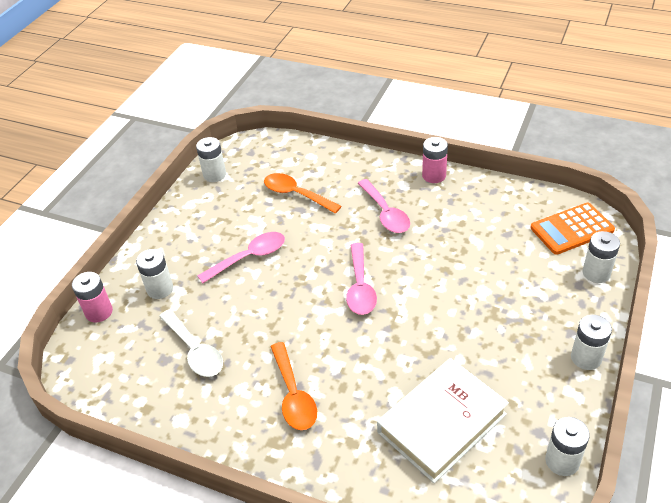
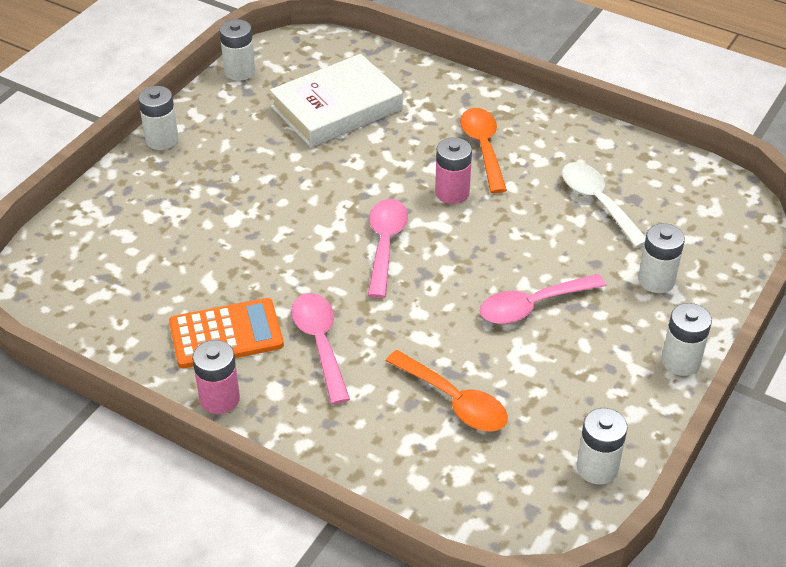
camera: 175 degrees left, 0 degrees up
(99, 312) = (733, 262): pink battery -> pink battery (452, 192)
(571, 229) = (72, 277): orange calculator -> orange calculator (226, 334)
(596, 273) = (85, 218): white battery -> white battery (680, 361)

